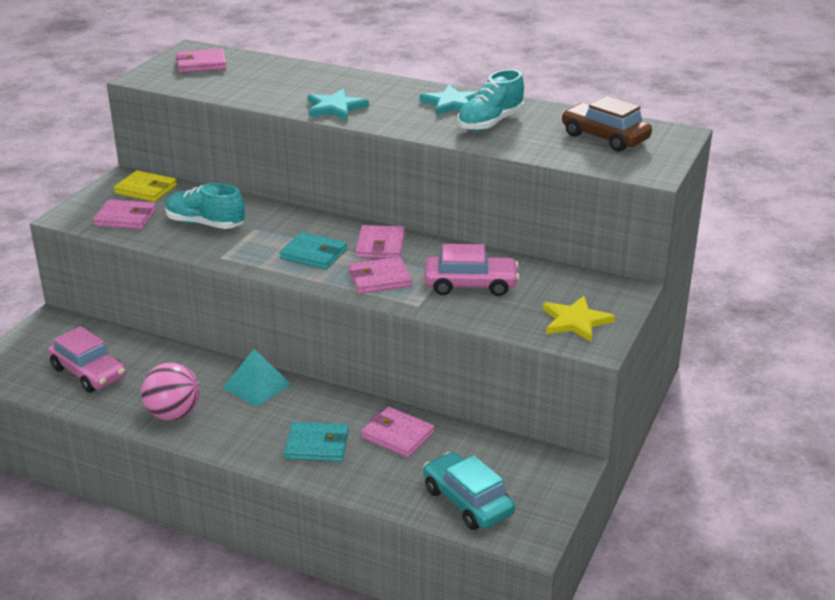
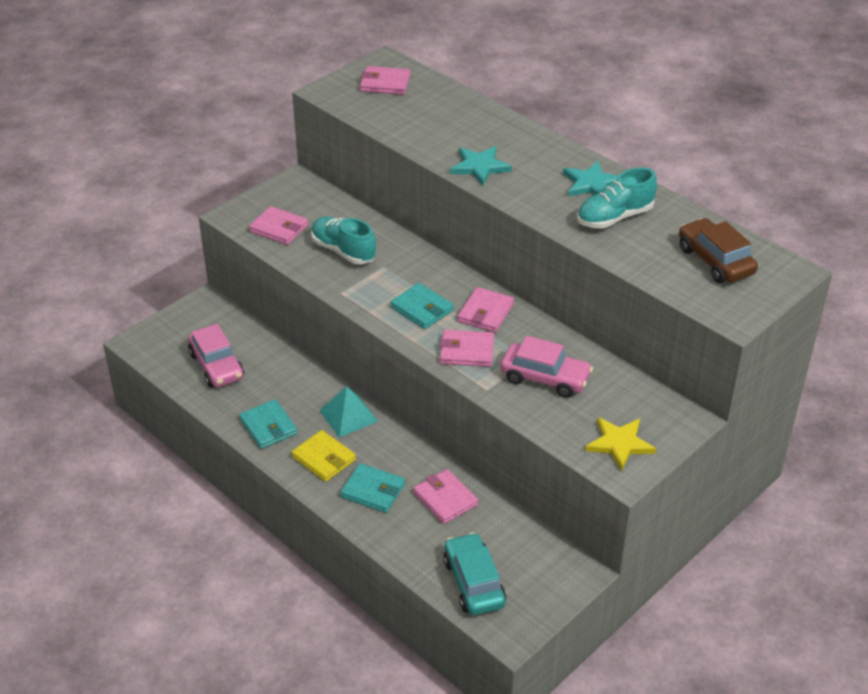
camera: 20 degrees right, 10 degrees up
(146, 189) = (309, 198): yellow wallet -> yellow wallet (324, 458)
(173, 414) = (268, 426): pink ball -> turquoise wallet

